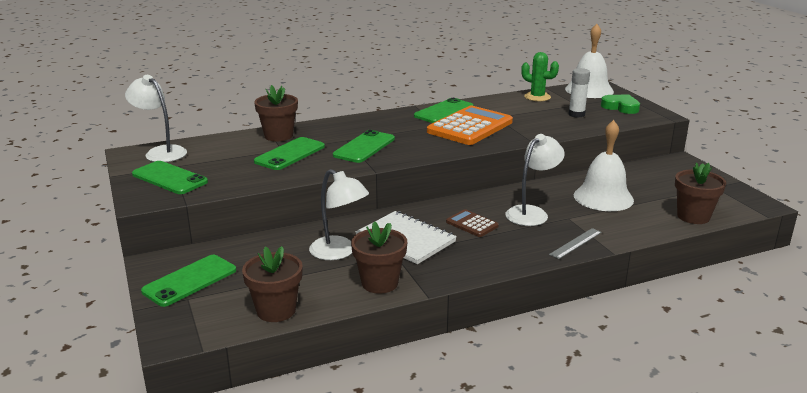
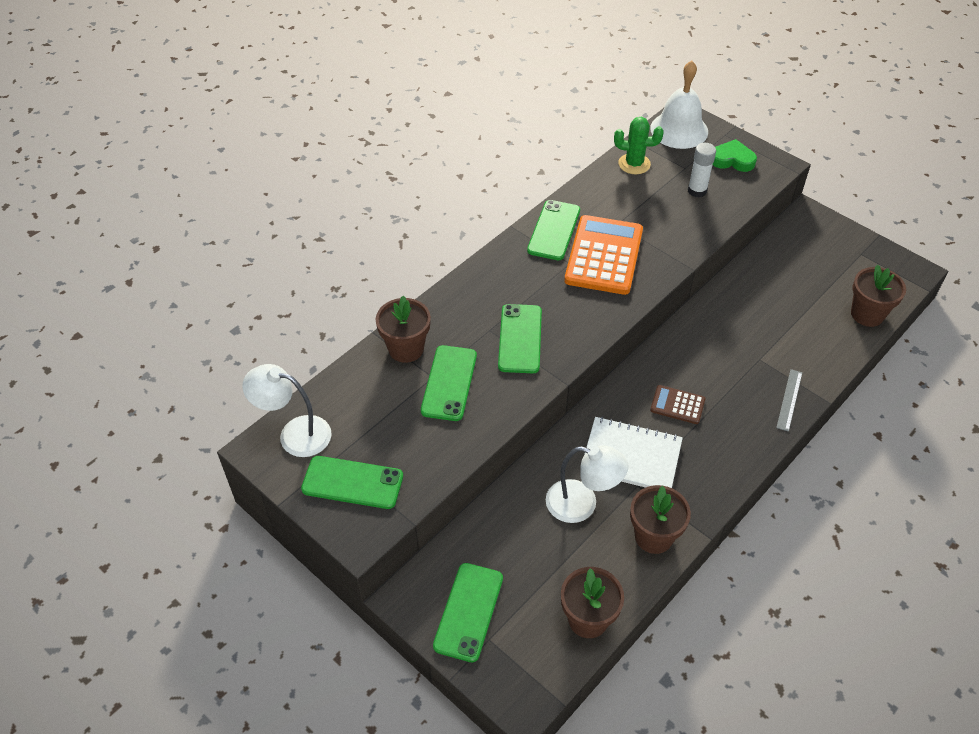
camera: 25 degrees left, 25 degrees up
(532, 213) = (722, 363): white lamp -> none
(603, 197) = (772, 310): white bell -> none

